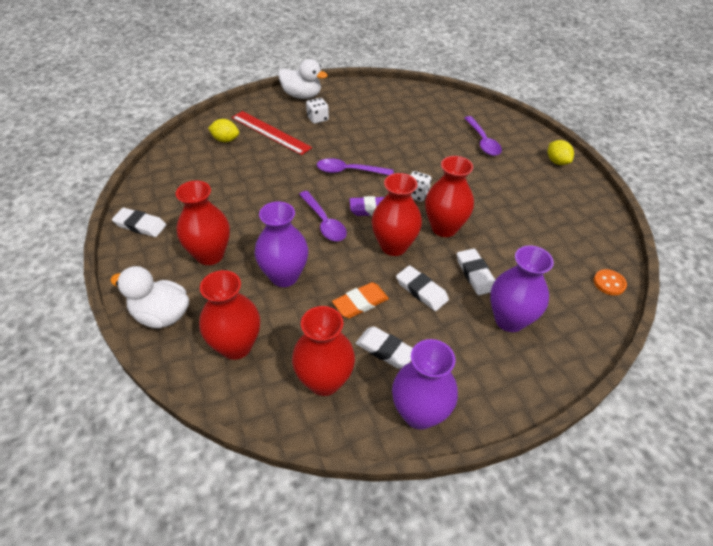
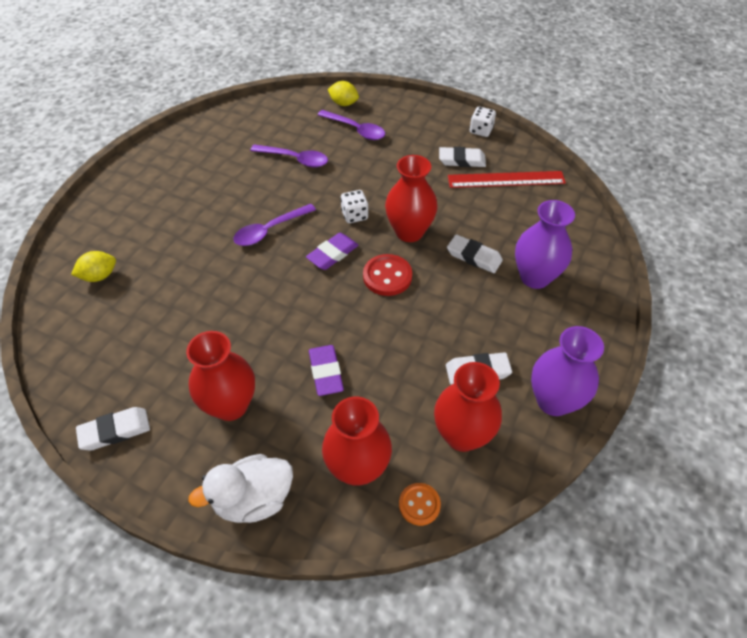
camera: 40 degrees left, 5 degrees up
(270, 132) = (141, 238): red ruler -> red ruler (506, 179)
(284, 276) = (326, 372): purple vase -> purple eraser
(302, 96) = (129, 177): white duck -> none
(317, 119) = (175, 194): white dice -> white dice (481, 130)
(324, 222) = (303, 296): purple spoon -> purple spoon (295, 159)
(360, 303) = (416, 347): orange eraser -> none
(393, 246) = (387, 276): red vase -> red button
(421, 290) = (450, 300): white eraser -> white eraser (462, 160)
(557, 162) = (432, 115): yellow lemon -> yellow lemon (343, 103)
(609, 283) = (566, 199): orange button -> orange button (419, 504)

